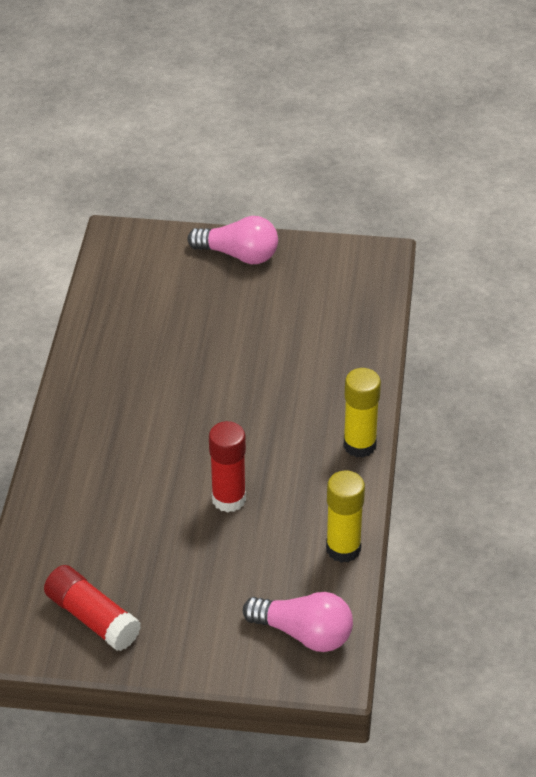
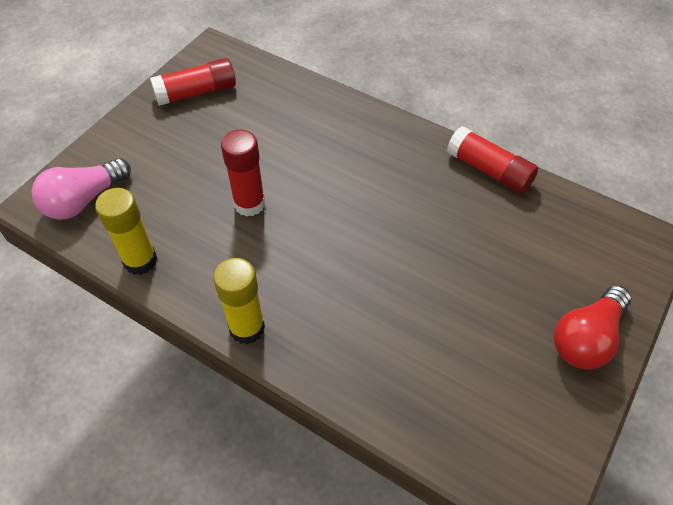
camera: 115 degrees right, 10 degrees up
(86, 346) = (489, 170): none -> red glue stick
(238, 255) = (586, 338): pink light bulb -> red light bulb

